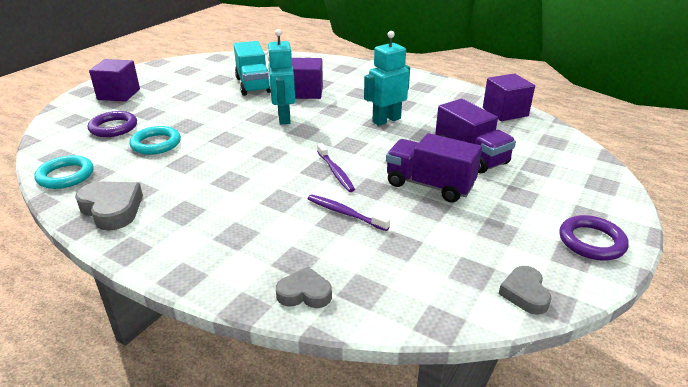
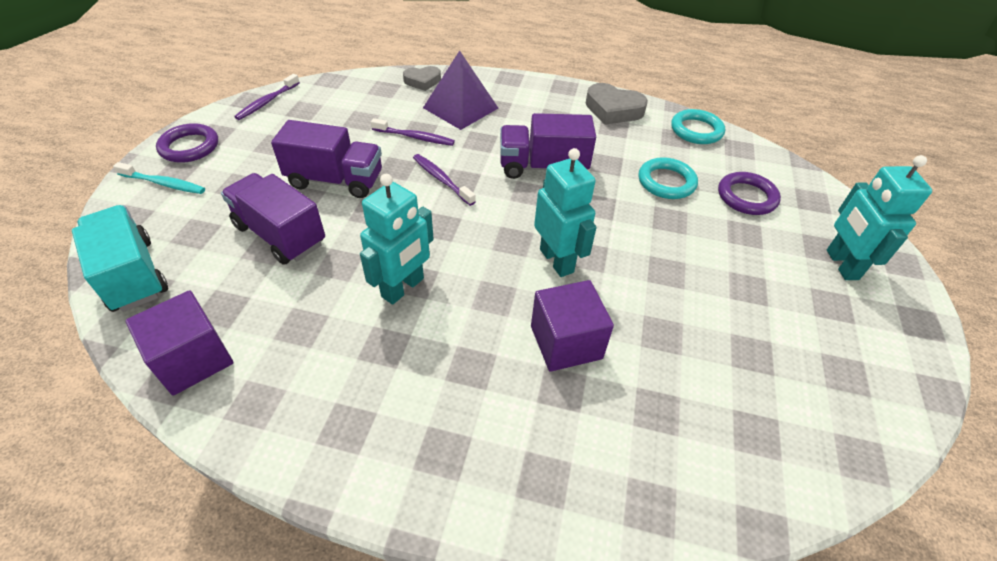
camera: 160 degrees right, 15 degrees up
(119, 94) = (841, 265): purple cube -> turquoise robot
(242, 168) = (543, 167): none -> purple truck
(253, 85) = (675, 345): turquoise truck -> turquoise truck (132, 275)
(277, 241) = (460, 108): none -> purple pyramid
(524, 293) = (267, 102): grey heart -> purple toothbrush
(591, 206) = (164, 183): none -> turquoise toothbrush

